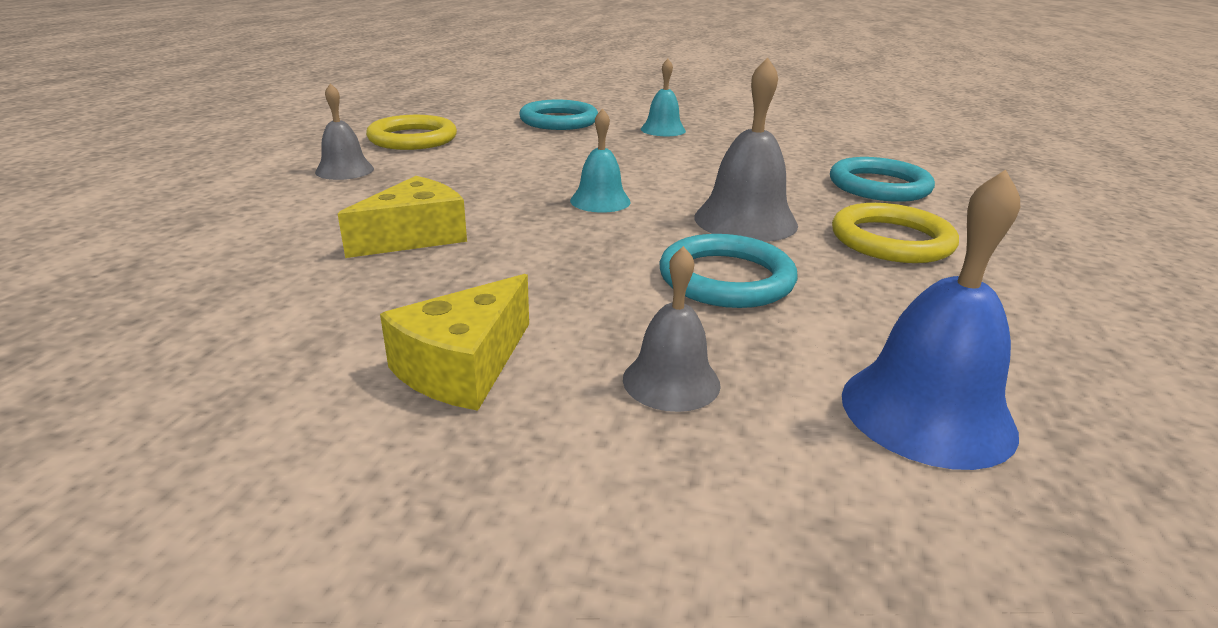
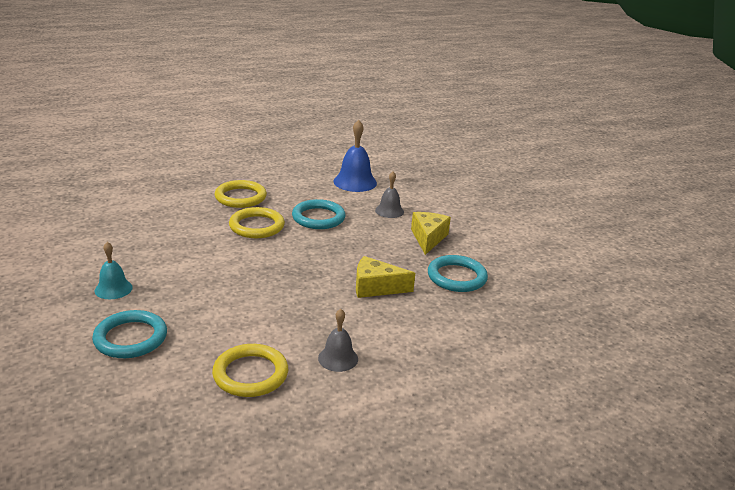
camera: 130 degrees left, 0 degrees up
(463, 366) = (428, 238): yellow cheese -> yellow cheese turned 75 degrees counterclockwise
(600, 201) = (277, 263): turquoise bell -> none
(745, 220) = (256, 226): grey bell -> yellow ring
(879, 186) = (167, 207): turquoise ring -> turquoise ring (456, 277)

